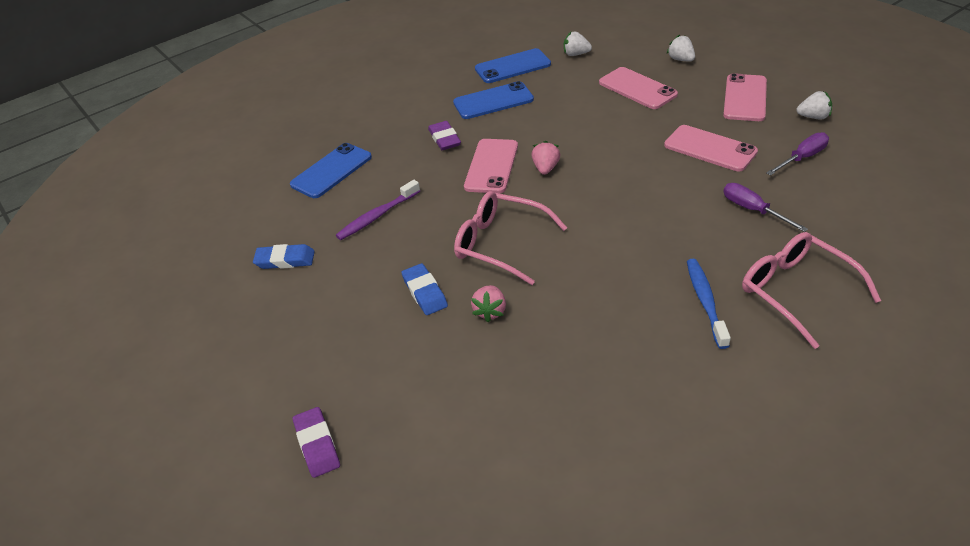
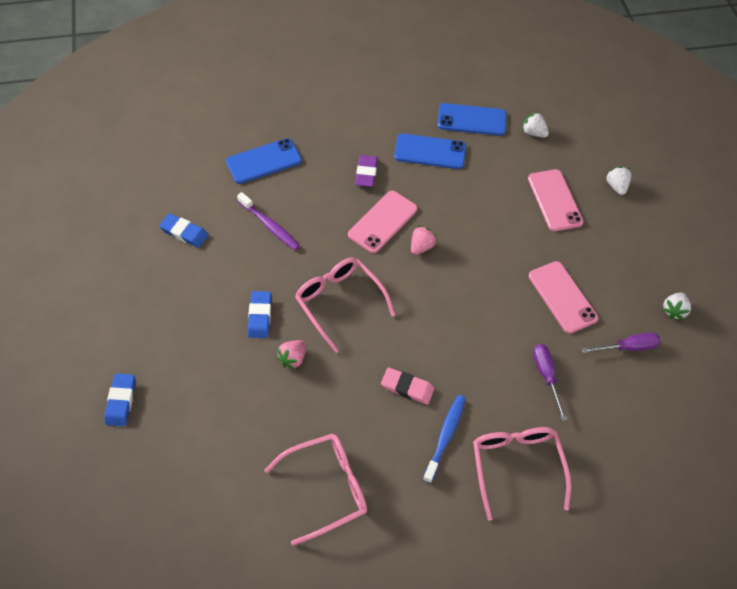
camera: 20 degrees right, 15 degrees up
(317, 445) = (121, 401): purple eraser -> blue eraser
(377, 216) = (270, 226): purple toothbrush -> purple toothbrush turned 120 degrees counterclockwise
(624, 407) = (326, 488): none -> pink glasses
(630, 280) = (407, 387): none -> pink eraser
(745, 98) = (634, 259): pink phone -> none
(813, 117) = (673, 310): white strawberry -> white strawberry turned 90 degrees clockwise

